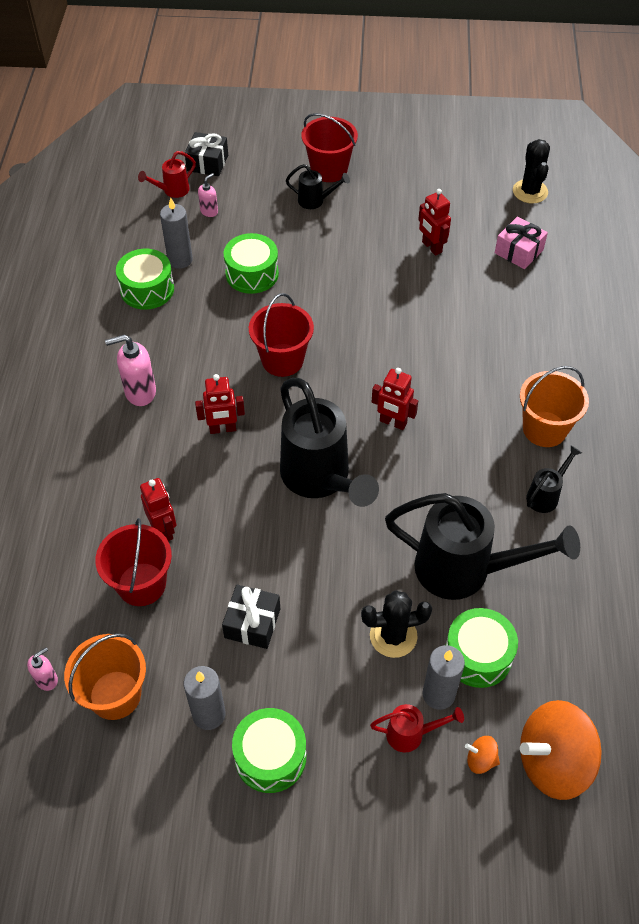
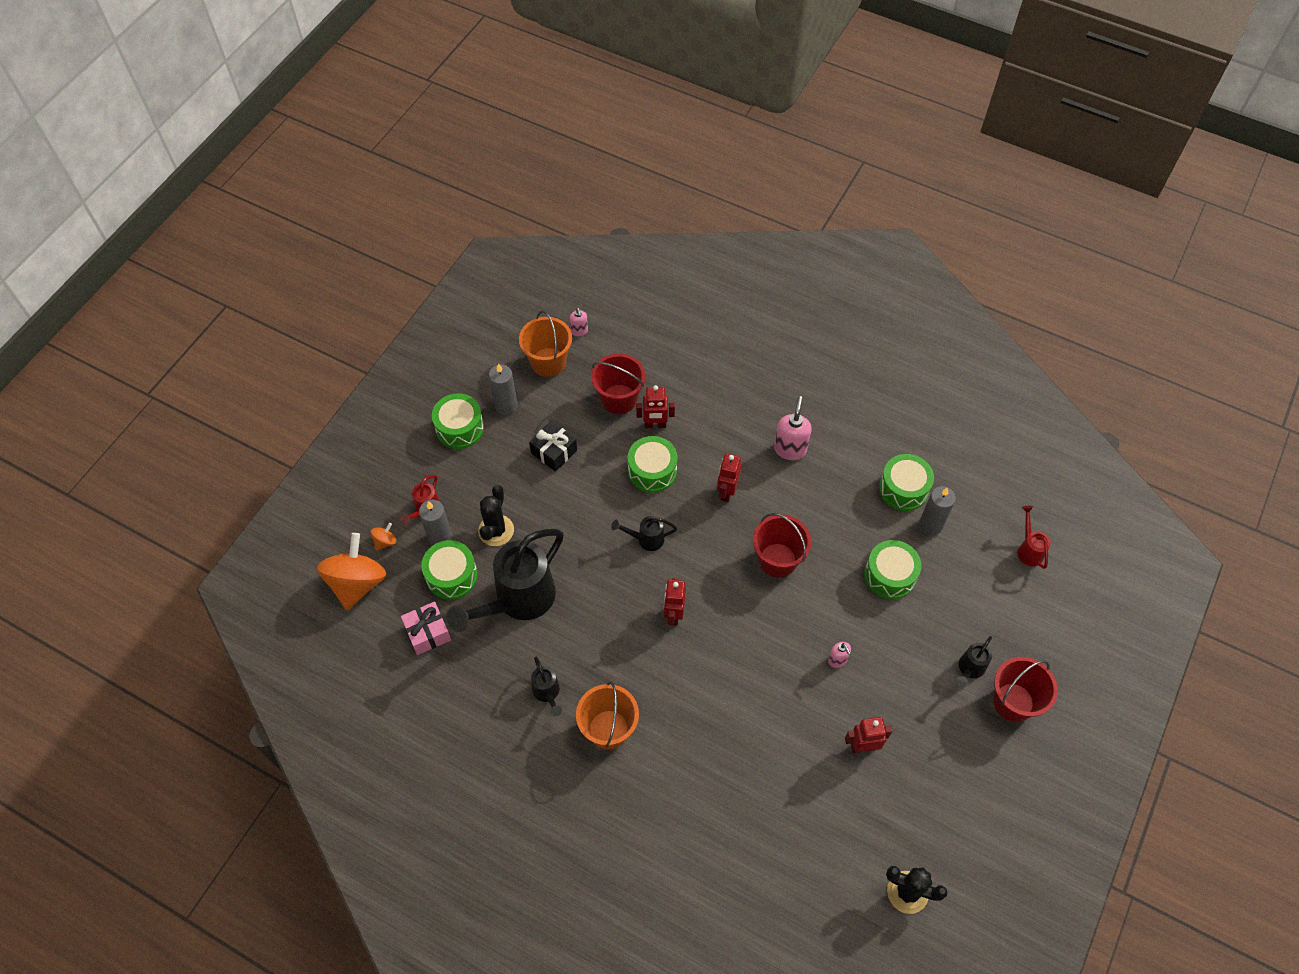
camera: 115 degrees right, 5 degrees up
(207, 163) = (1061, 594): black gift -> none
(209, 211) = (987, 570): pink soap dispenser -> pink soap dispenser (837, 660)
(229, 508) = (652, 471): none -> green drum
(321, 480) = (646, 539): black watering can -> black watering can, size x0.45
(393, 422) = (673, 614): red robot -> red robot turned 45 degrees counterclockwise
(519, 251) = (824, 828): pink gift -> pink gift (428, 632)

